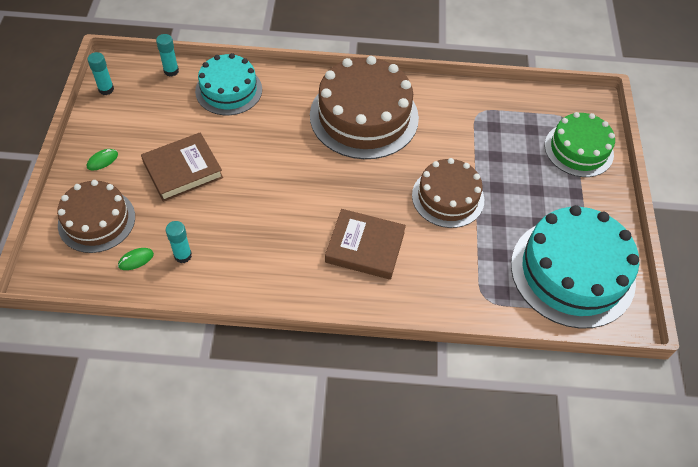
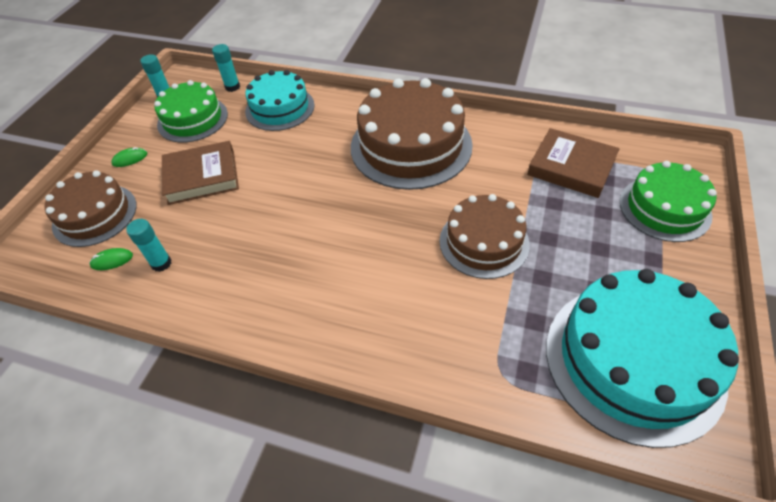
camera: 20 degrees right, 5 degrees down
(146, 111) = (192, 119): none -> green cake
(365, 247) = (366, 285): brown book -> brown book (571, 167)

